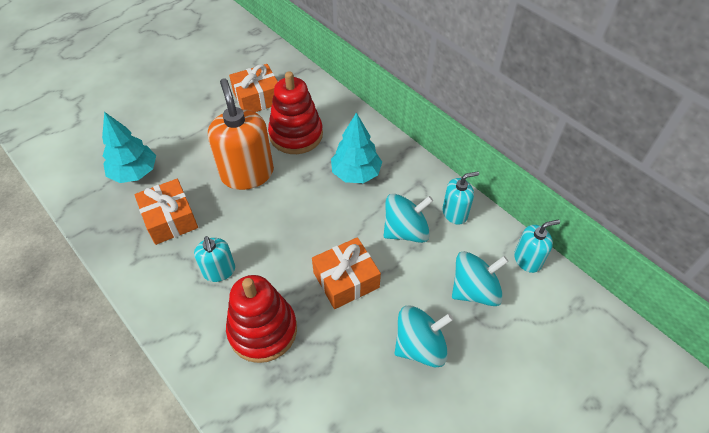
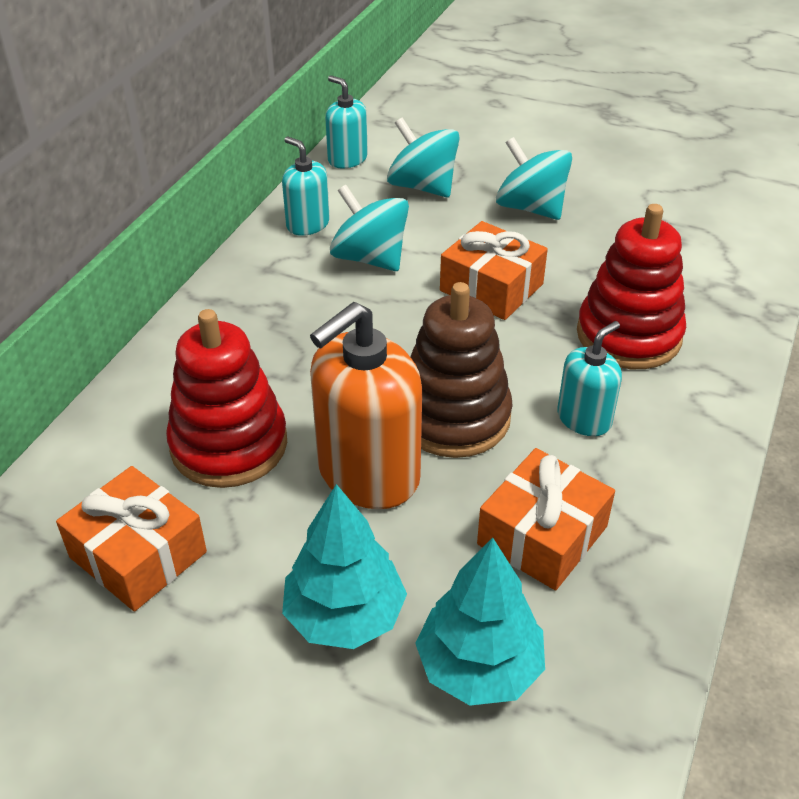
camera: 115 degrees left, 10 degrees down
(258, 217) = (453, 417): none -> brown stacking toy
(356, 173) = (286, 337): turquoise tree -> turquoise tree (345, 616)

